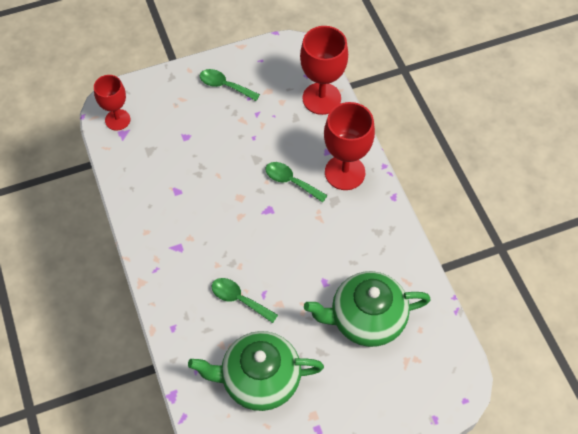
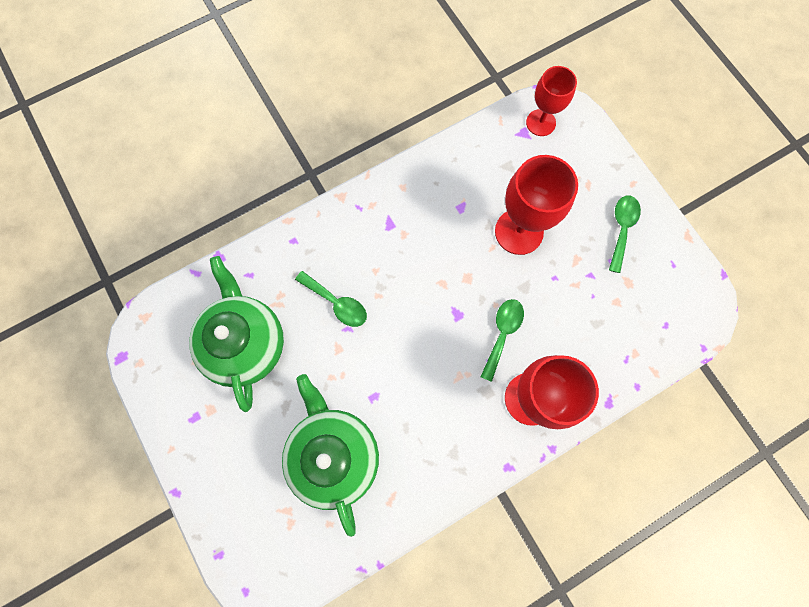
camera: 80 degrees right, 15 degrees up
(239, 299) = (337, 303): green spoon -> green spoon turned 105 degrees clockwise
(321, 98) = (636, 351): red goblet -> red goblet (519, 231)

